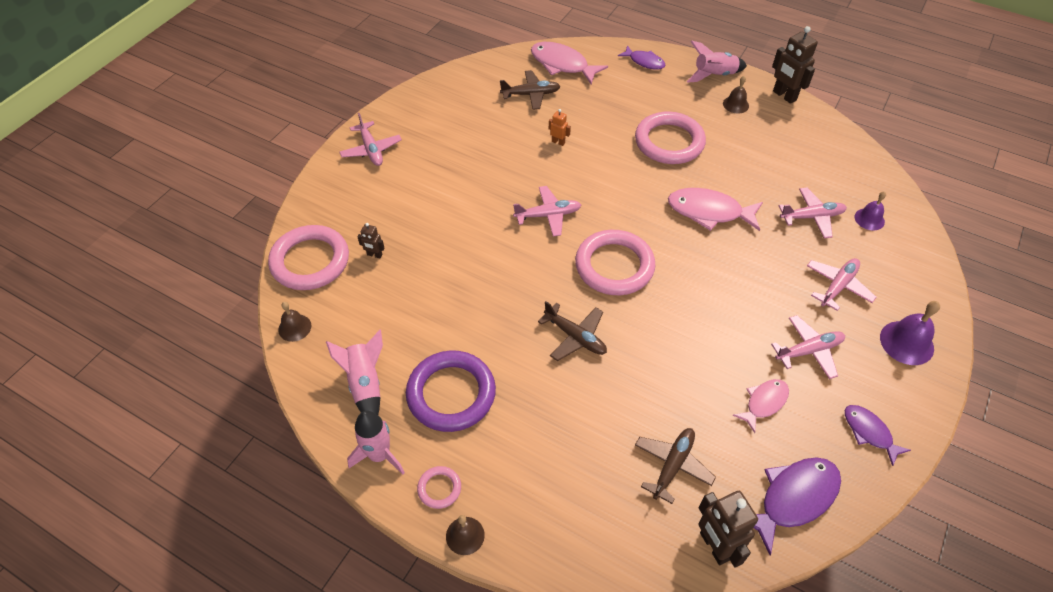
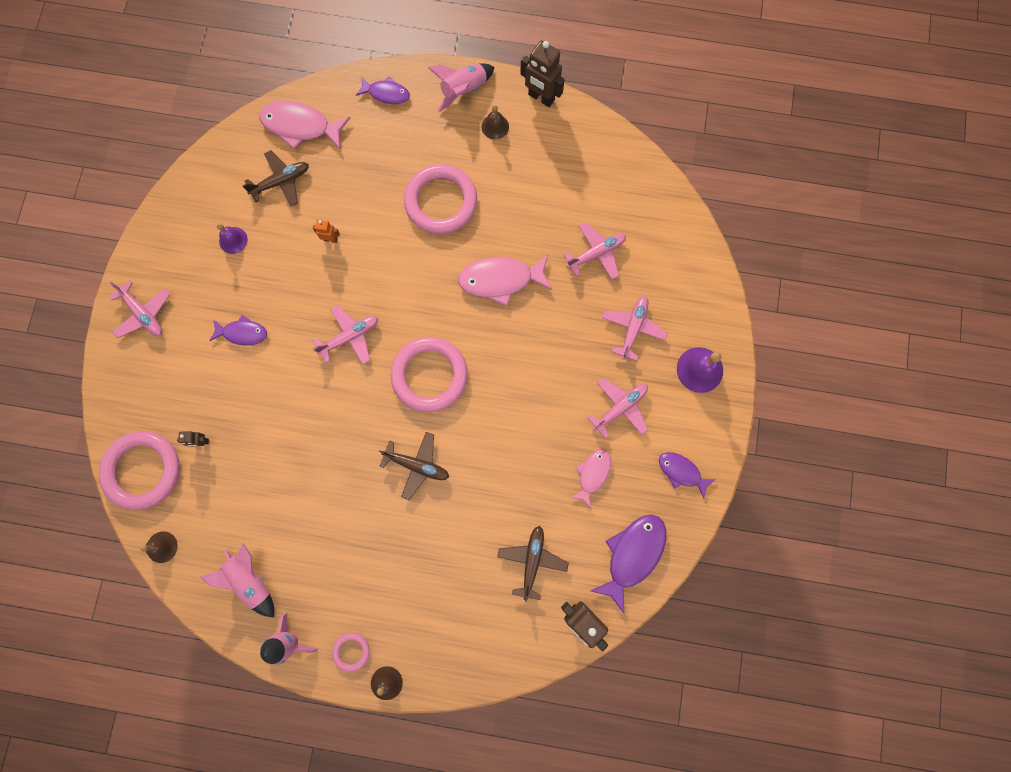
camera: 20 degrees left, 25 degrees up
(450, 186) = (242, 333): none -> purple fish
(451, 394) = (329, 562): purple ring -> none
(869, 219) = (649, 238): purple bell -> purple bell (233, 240)

